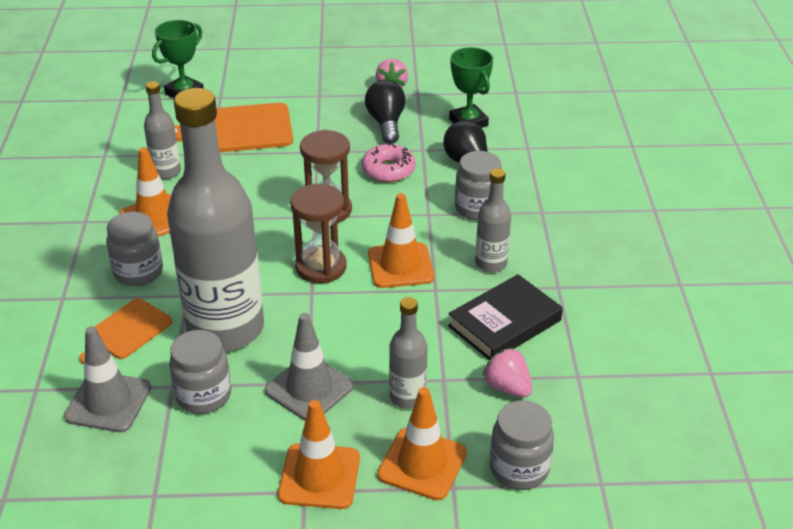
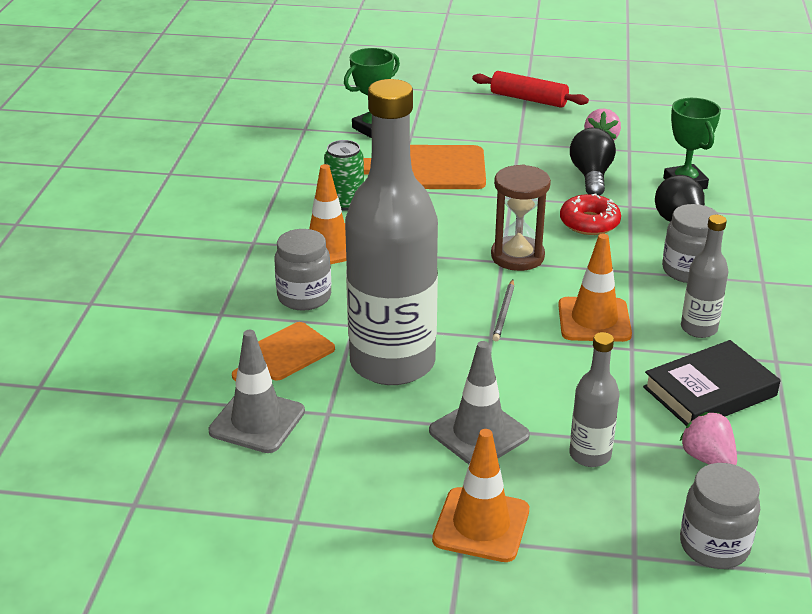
camera: 10 degrees right, 5 degrees down
(166, 172) = (345, 202): grey bottle -> green can
(203, 395) = (361, 427): grey jar -> none
(321, 267) = (504, 312): brown hourglass -> grey pencil
(324, 50) = (528, 99): none -> red rolling pin
(388, 170) = (589, 223): pink donut -> red donut
(422, 464) = (600, 526): orange traffic cone -> none

